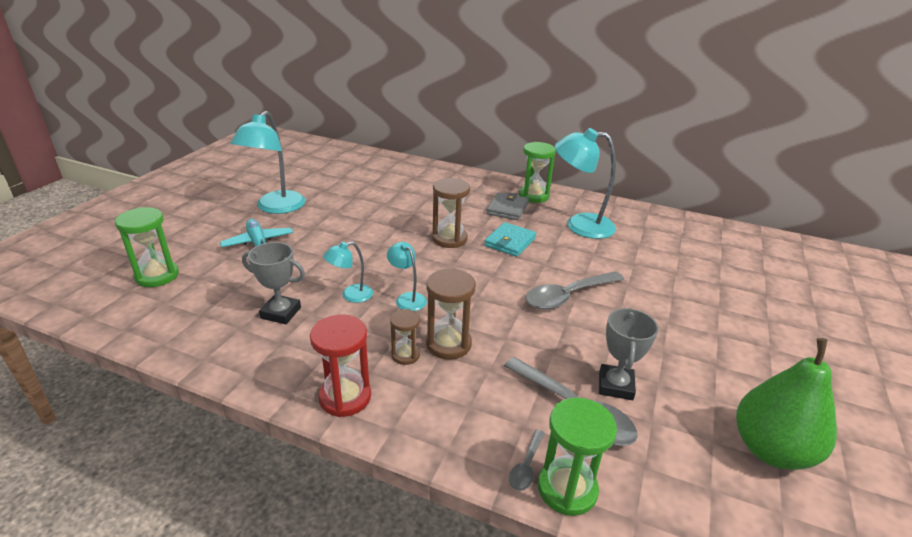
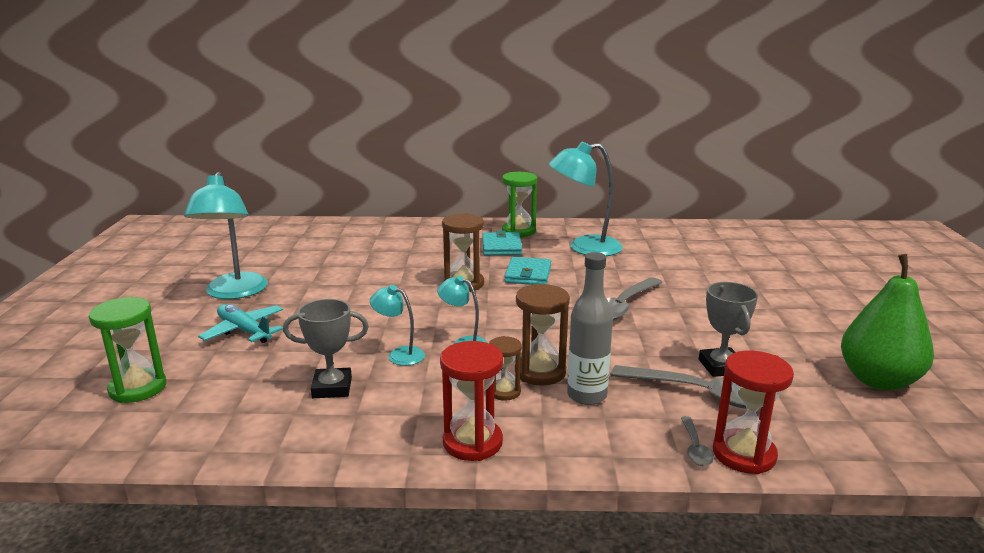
camera: 20 degrees left, 10 degrees down
(351, 295) = (399, 354): turquoise lamp -> turquoise lamp turned 75 degrees clockwise
(470, 380) = (586, 396): none -> grey bottle
(507, 209) = (501, 247): grey wallet -> turquoise wallet
(567, 489) = (744, 454): green hourglass -> red hourglass

